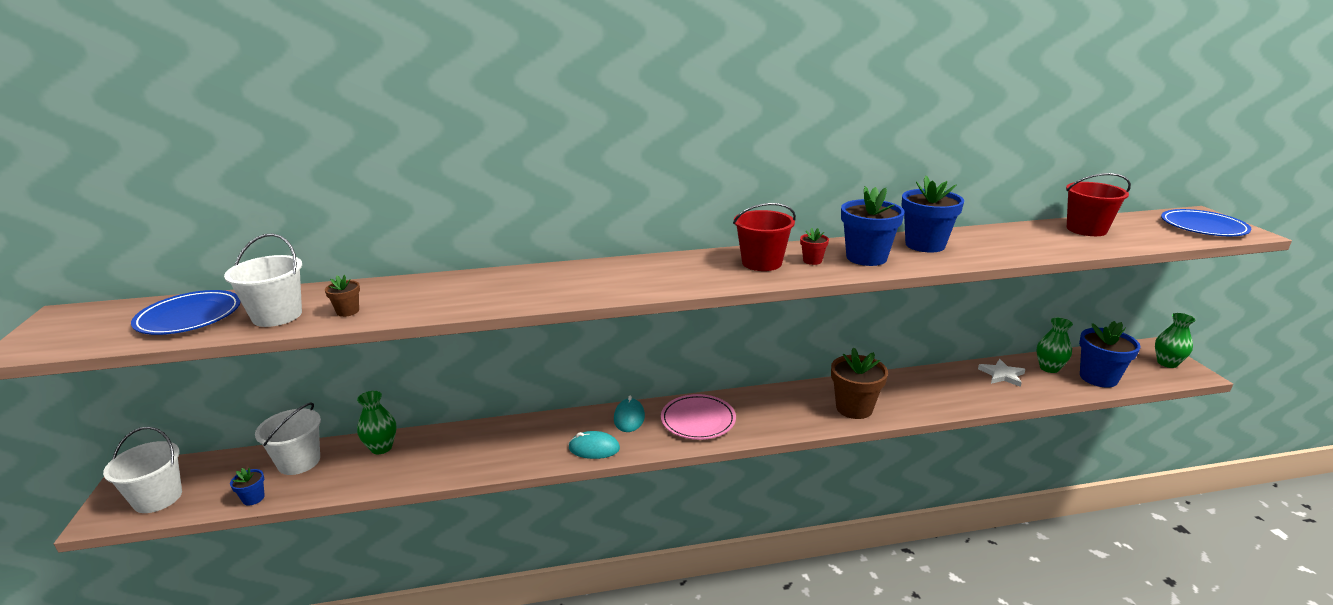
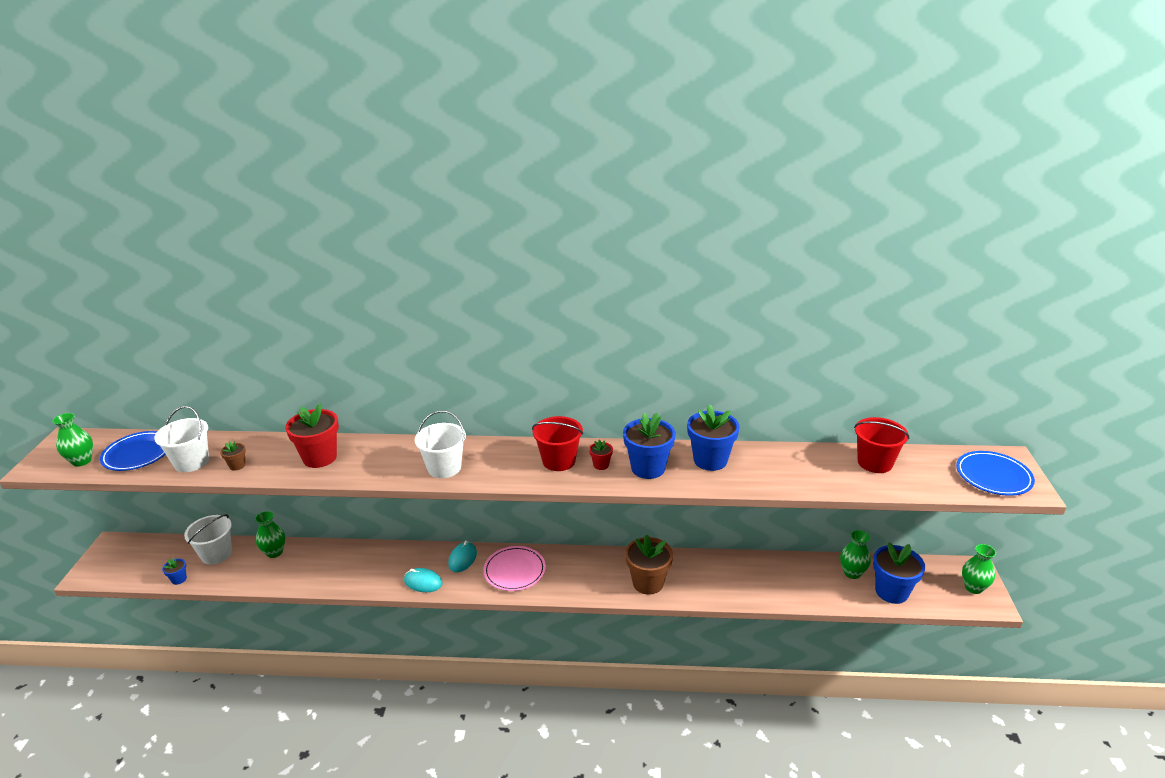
camera: 15 degrees right, 5 degrees up
(100, 333) = (82, 461): none -> green vase
(158, 498) = (121, 567): white bucket -> white bucket (444, 468)
(460, 292) = (320, 458): none -> red flower pot
(1002, 375) = (802, 572): white star -> none

